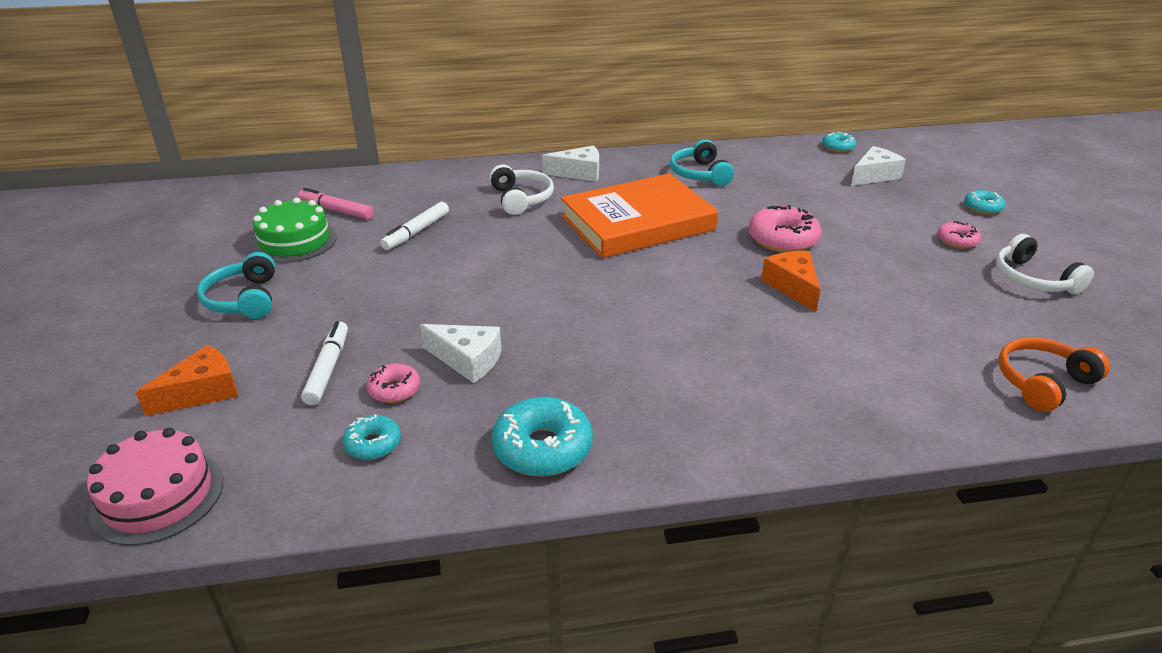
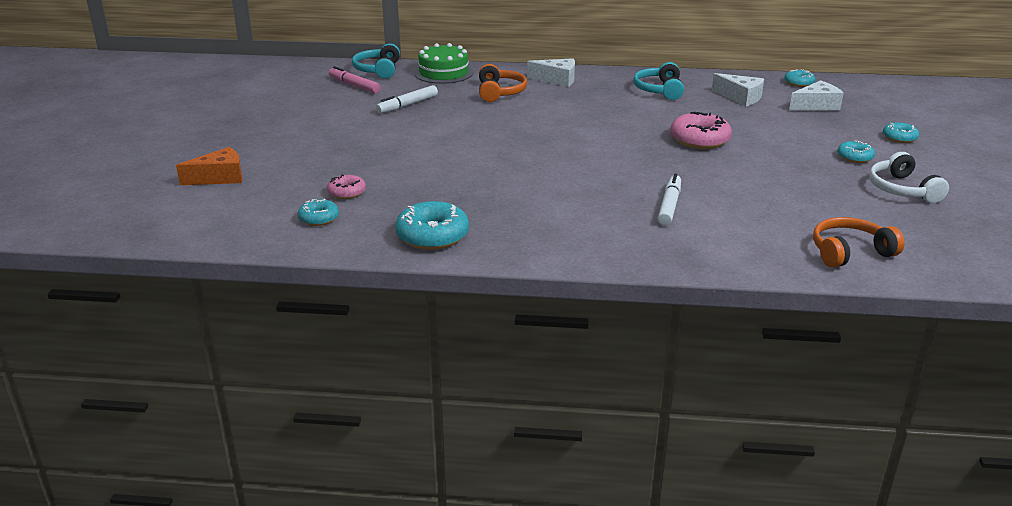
camera: 15 degrees right, 5 degrees down
(158, 496) = (174, 225): pink cake -> none
(244, 299) = (266, 131): turquoise headphones -> turquoise headphones (378, 70)
(294, 241) = (315, 101): green cake -> green cake (443, 73)
(327, 369) = (307, 176): white marker -> white marker (669, 206)
(467, 360) = (406, 183): white cheese -> white cheese (740, 97)
(521, 199) = (500, 92): white headphones -> orange headphones
(637, 223) = (584, 117): orange book -> none
(792, 287) = (685, 170): orange cheese -> none
(957, 241) = (855, 157): pink donut -> turquoise donut

